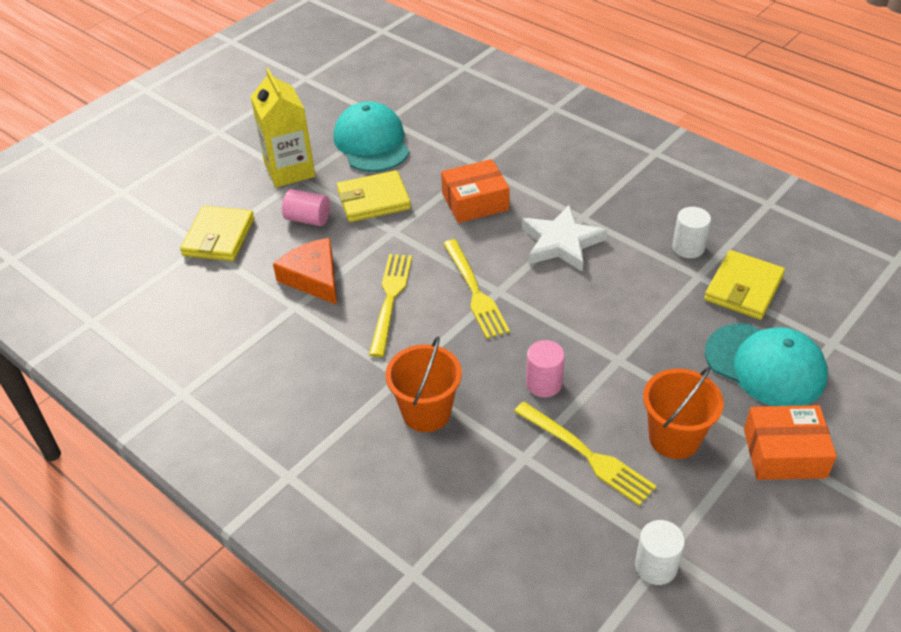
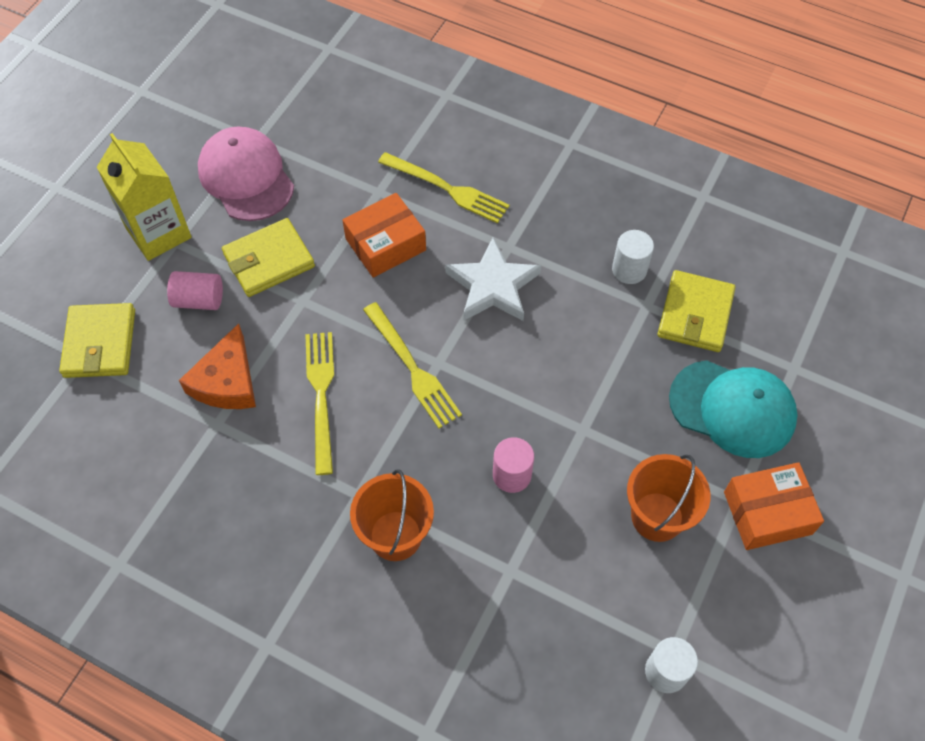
camera: 15 degrees left, 15 degrees up
(313, 278) = (227, 381): orange cheese -> orange cheese turned 120 degrees counterclockwise
(371, 142) = (246, 177): turquoise cap -> pink cap
(587, 455) = (573, 555): yellow fork -> yellow fork (447, 189)

